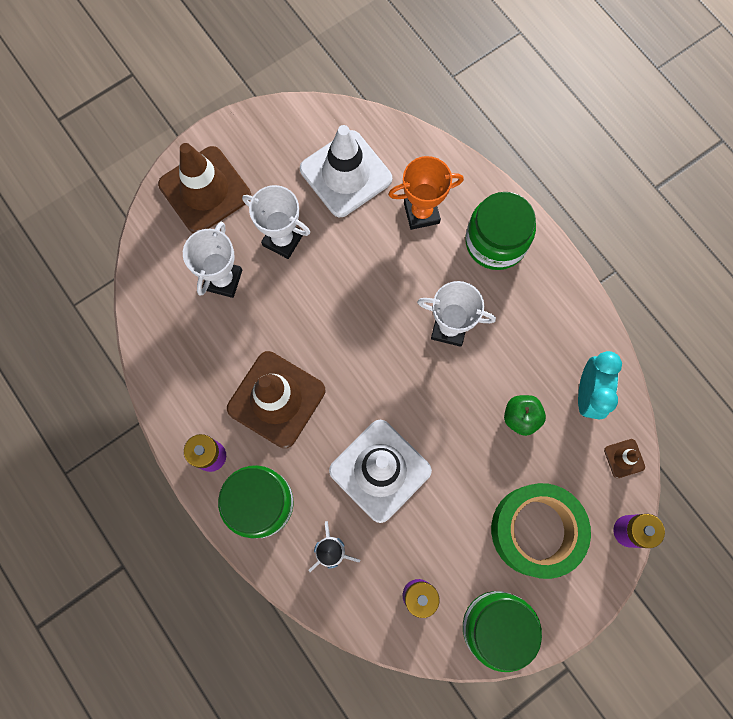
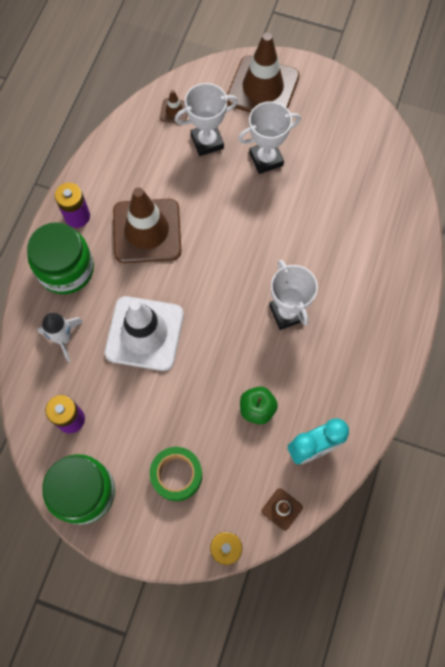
camera: 55 degrees right, 5 degrees down
(166, 288) = (174, 111): none -> brown traffic cone
(283, 240) = (266, 159): white trophy -> white trophy turned 75 degrees clockwise
(346, 174) = (349, 167): white traffic cone -> none
(421, 213) = (361, 236): orange trophy -> none
(495, 242) = (381, 302): green jar -> none
(535, 530) = (177, 475): green tape -> green tape, size x0.62

